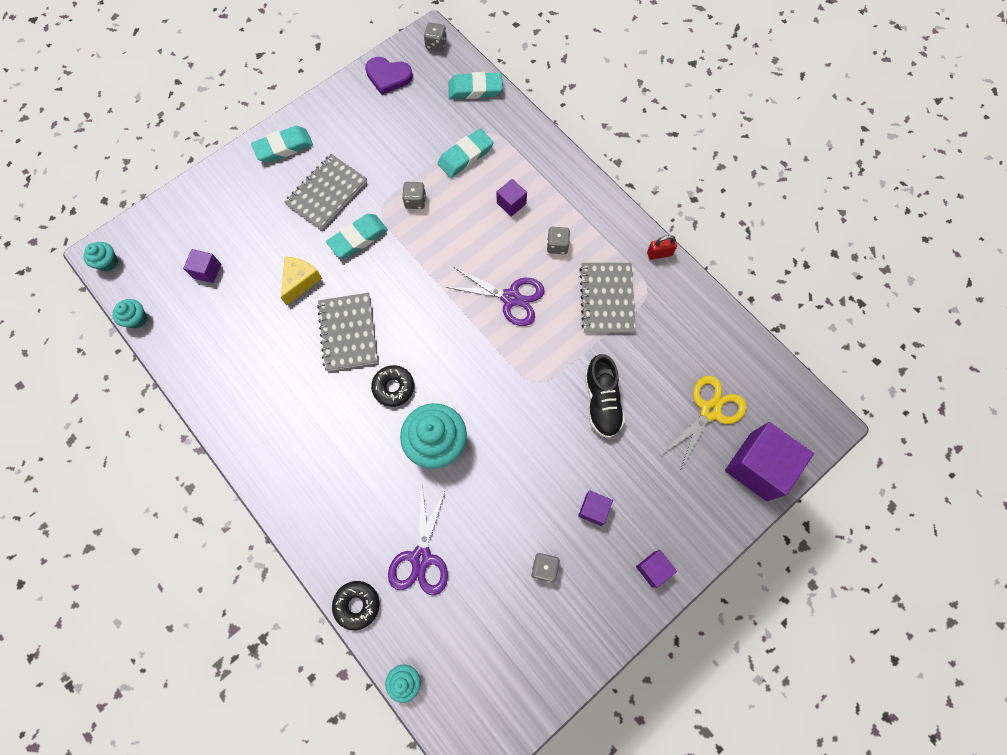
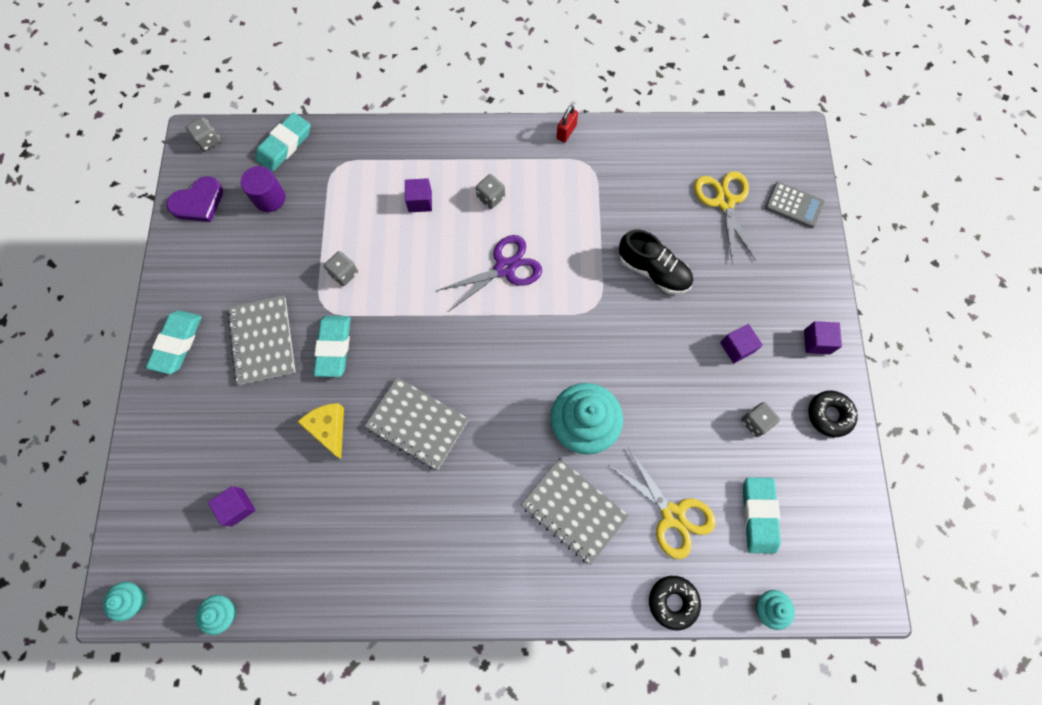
camera: 50 degrees left, 0 degrees up
(393, 387) = (502, 424): black donut -> black donut (829, 415)
(421, 558) = (673, 516): purple scissors -> yellow scissors
(428, 113) = (269, 198): none -> purple cylinder
(465, 156) = (341, 201): turquoise eraser -> turquoise eraser (758, 515)
(607, 298) = (570, 198): grey notebook -> grey notebook (574, 510)
(758, 466) = (794, 205): purple cube -> grey calculator

